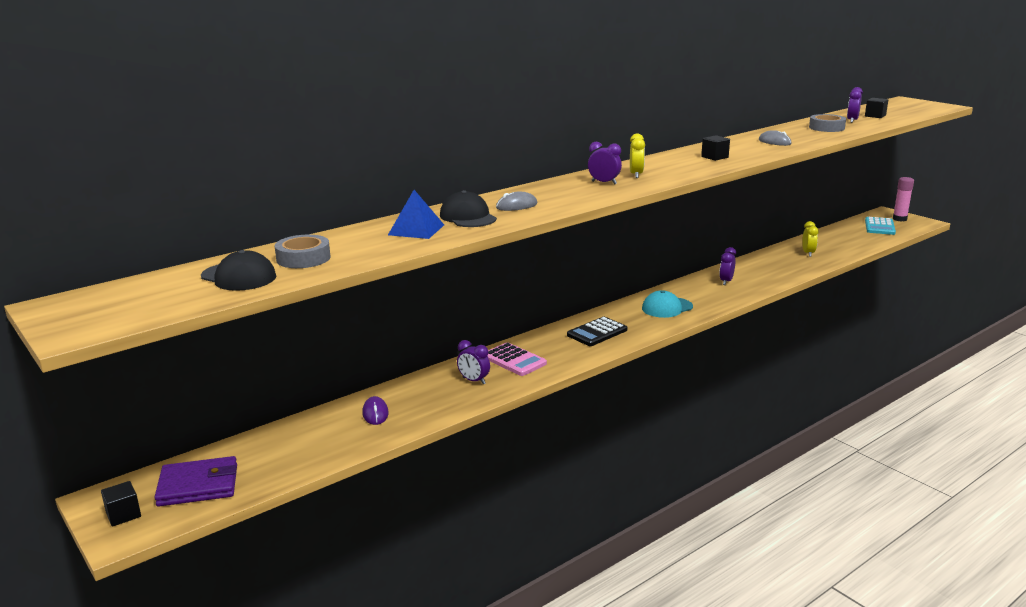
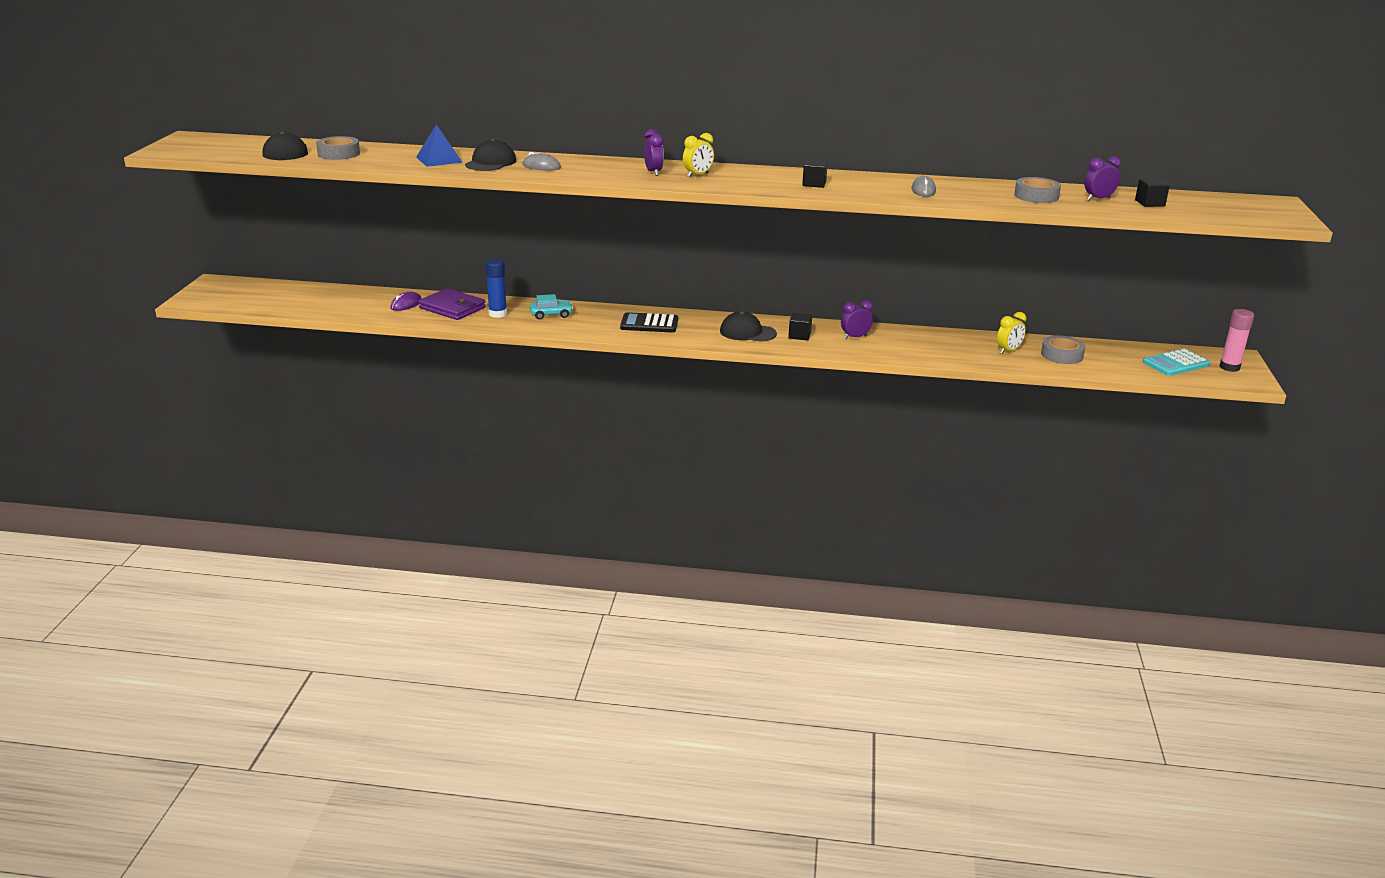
camera: 45 degrees right, 5 degrees up
(123, 515) = (208, 293): black cube -> black cube (799, 335)
(198, 485) = (258, 296): purple wallet -> purple wallet (452, 308)
(474, 381) = (497, 314): purple clock -> blue glue stick
(514, 360) = (551, 314): pink calculator -> turquoise car
(667, 308) = (747, 332): turquoise cap -> black cap
(832, 244) = (1062, 355): none -> grey tape

